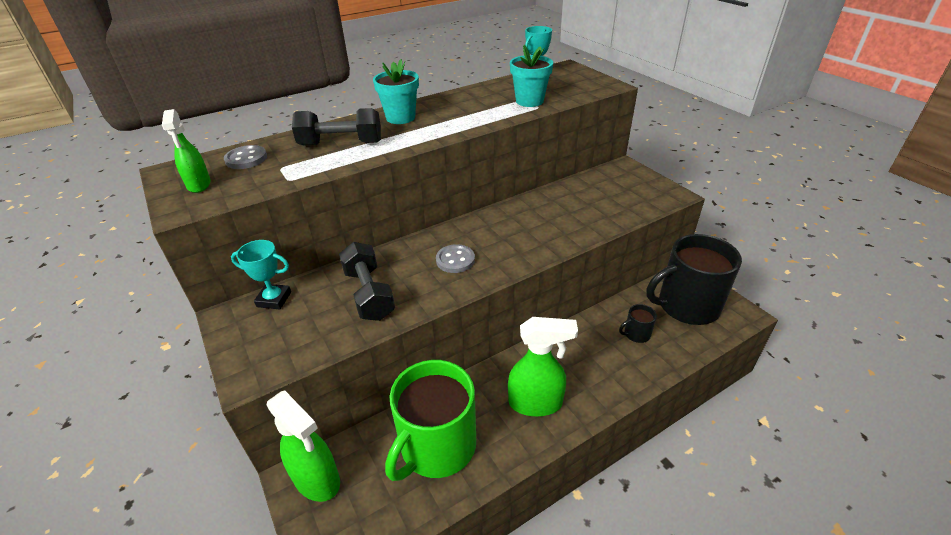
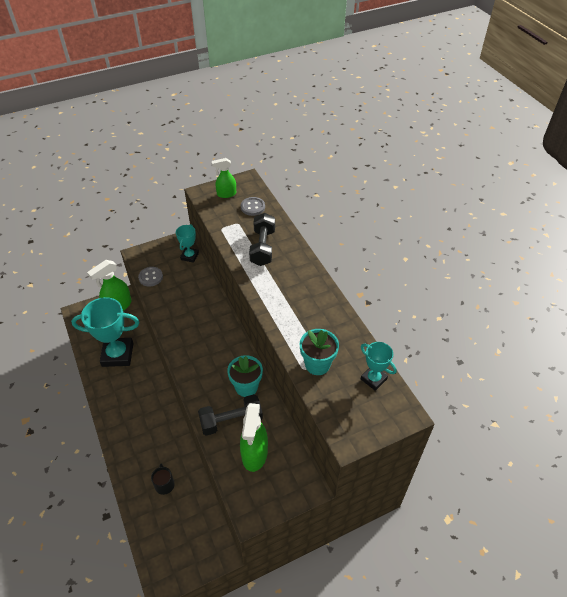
camera: 95 degrees right, 10 degrees up
(369, 294) = (181, 296): black dumbbell -> black dumbbell (231, 421)
(400, 118) = (299, 277): turquoise flower pot -> turquoise flower pot (246, 387)
(437, 446) = (117, 355): green mug -> turquoise trophy
(455, 260) = (200, 339): grey button -> grey button (151, 277)
(536, 403) = (128, 406): green spray bottle -> green spray bottle (254, 454)
(686, 306) = (183, 536): black mug -> none

